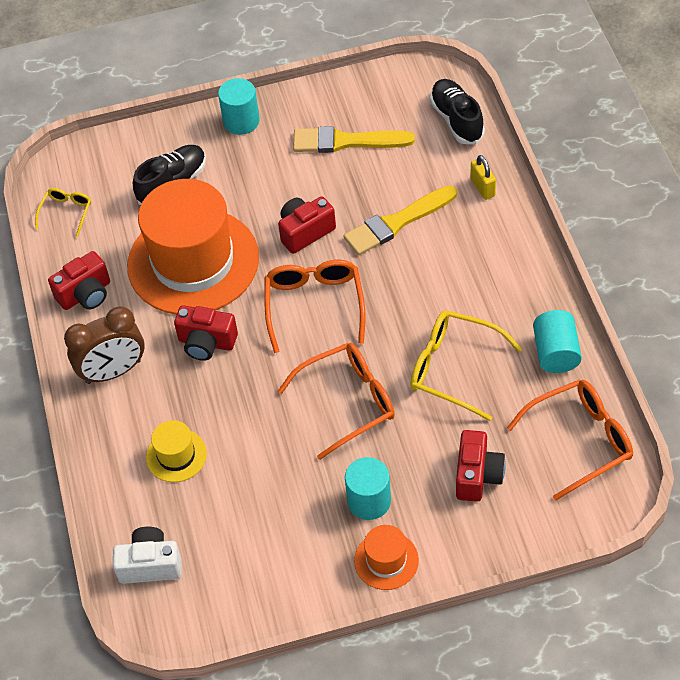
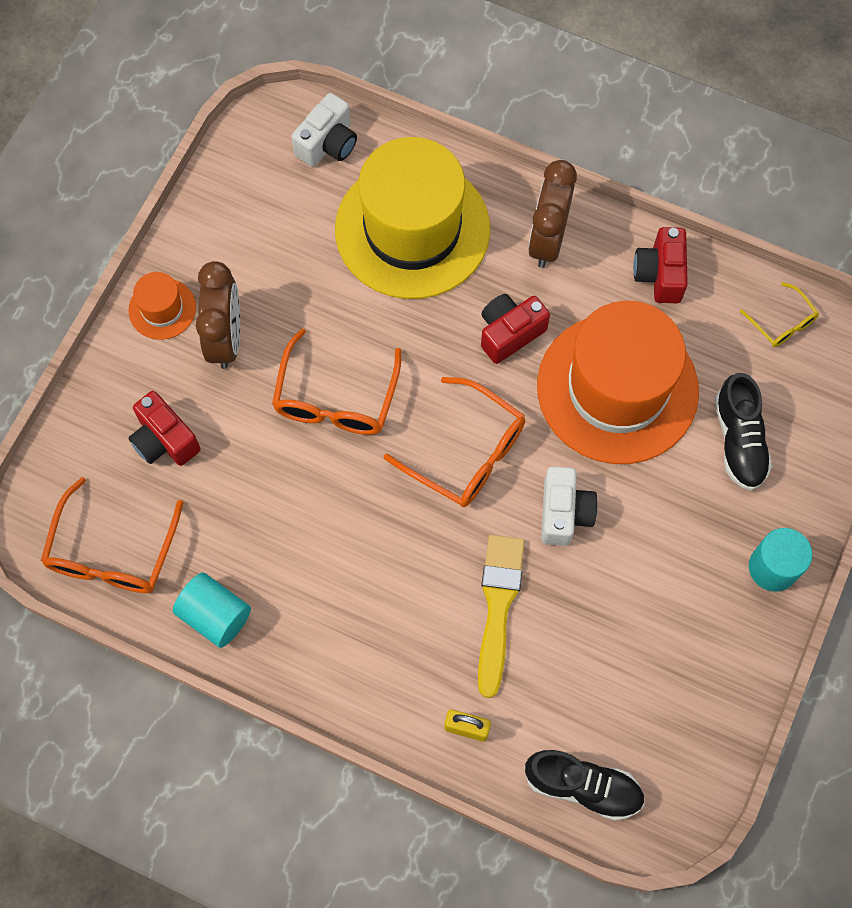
camera: 125 degrees right, 15 degrees up
(176, 455) = (412, 229): yellow hat -> yellow hat, size x2.35
(305, 232) = (564, 513): red camera -> white camera
(346, 141) = (651, 647): yellow brush -> none
(369, 501) = (226, 338): turquoise cylinder -> brown clock
(454, 368) = (284, 513): yellow glasses -> none

